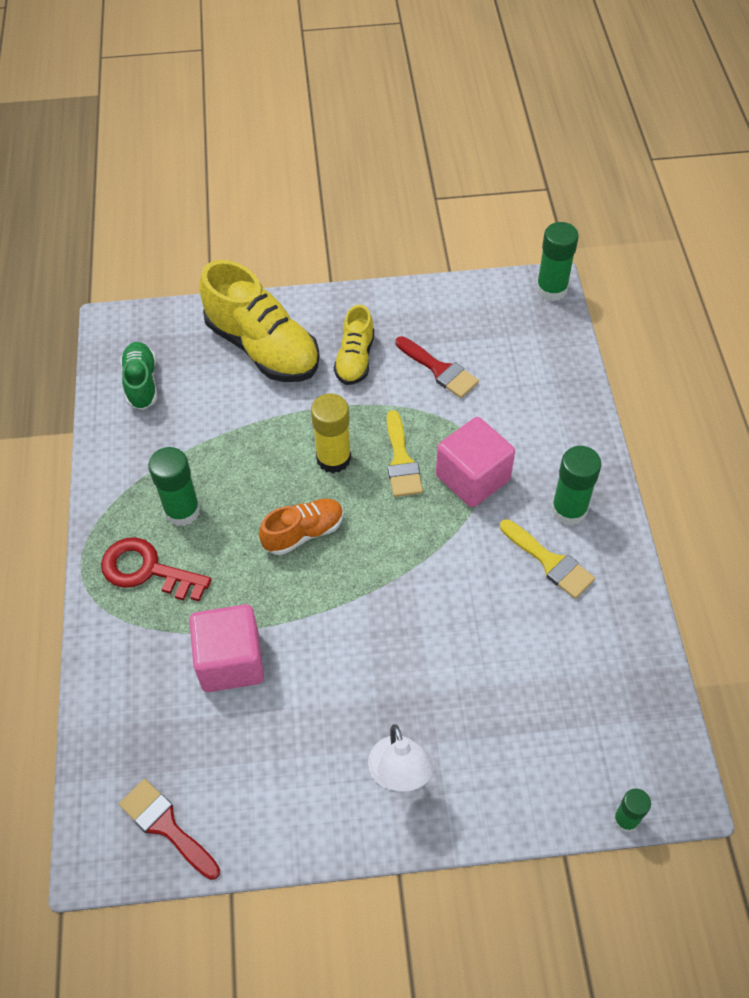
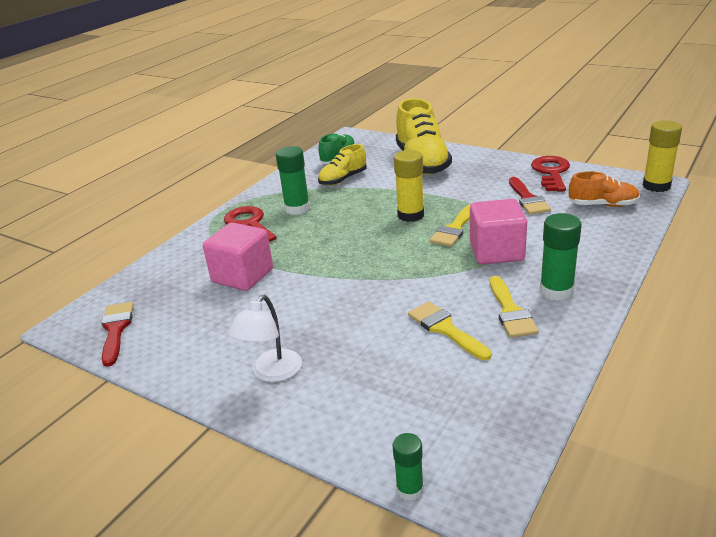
camera: 40 degrees right, 25 degrees down
(303, 533) = (353, 239): orange shoe -> orange shoe (603, 205)
(355, 359) = (474, 180): yellow shoe -> yellow shoe (343, 179)
(429, 307) = (551, 172): none -> red key
(510, 619) = (445, 329): none -> yellow brush
(551, 289) = (656, 186): green glue stick -> yellow glue stick

